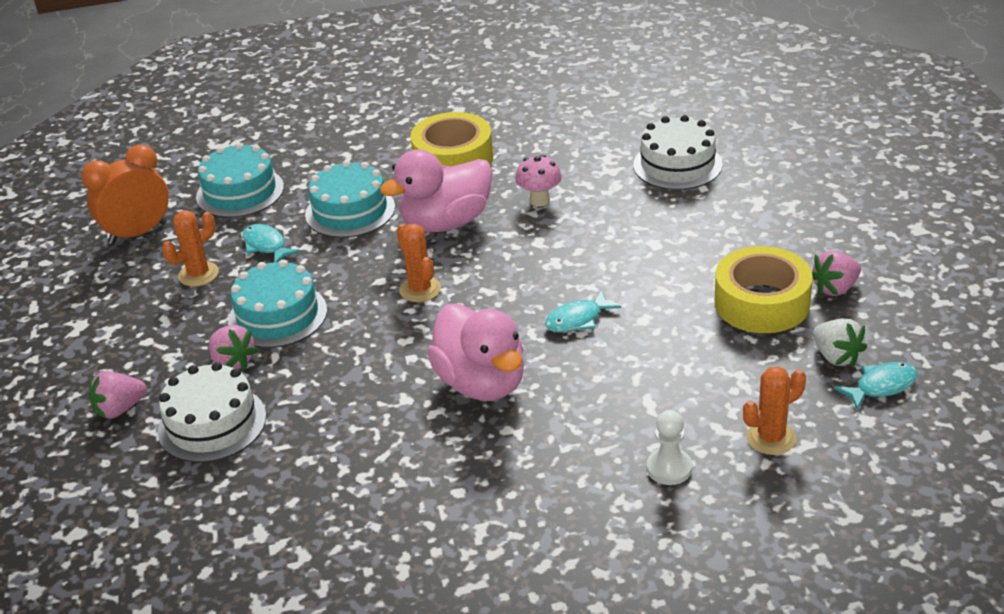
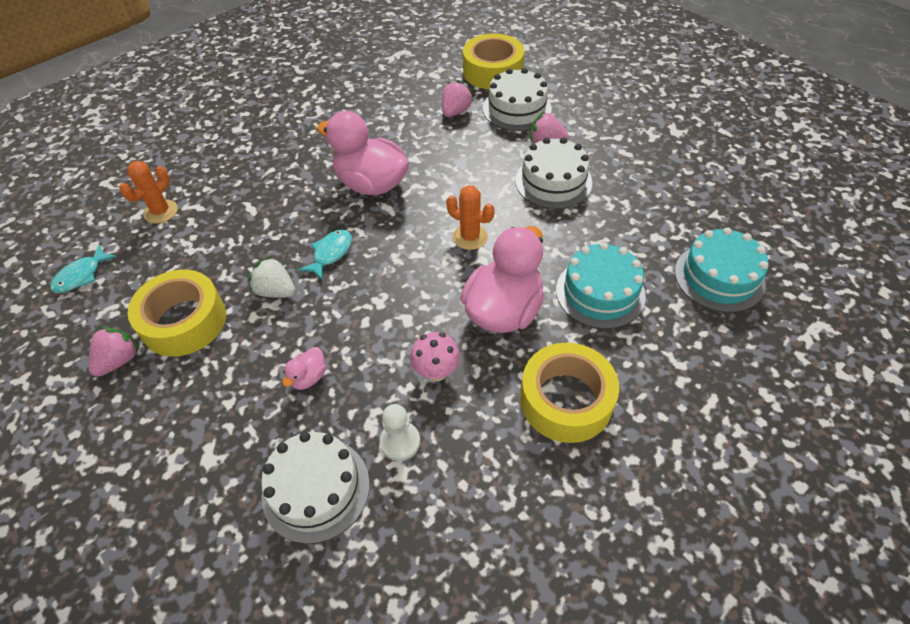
camera: 150 degrees right, 15 degrees up
(120, 409) = (579, 98): pink strawberry -> pink strawberry (455, 111)
(138, 233) = (742, 207): orange clock -> none
(172, 503) = (493, 71): none -> yellow tape
(198, 274) = (648, 191): orange cactus -> none
(266, 246) = (629, 232): turquoise fish -> none
(278, 315) = (553, 181): turquoise cake -> white cake
(652, 226) = (308, 377): none -> pink duck
(669, 468) = (223, 173): white pawn -> white pawn (400, 442)
(836, 357) = (117, 289): white strawberry -> white strawberry (276, 291)

